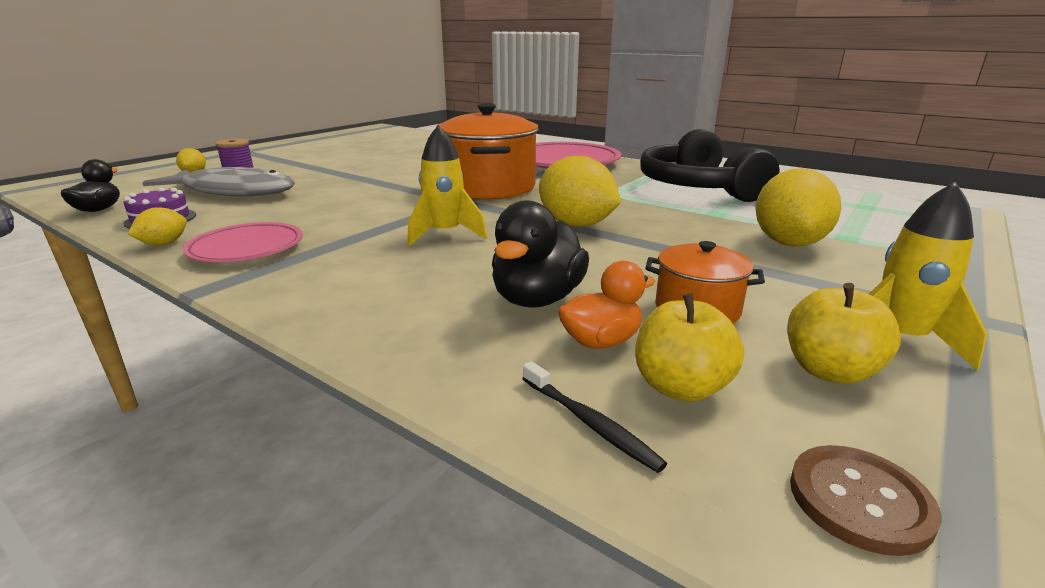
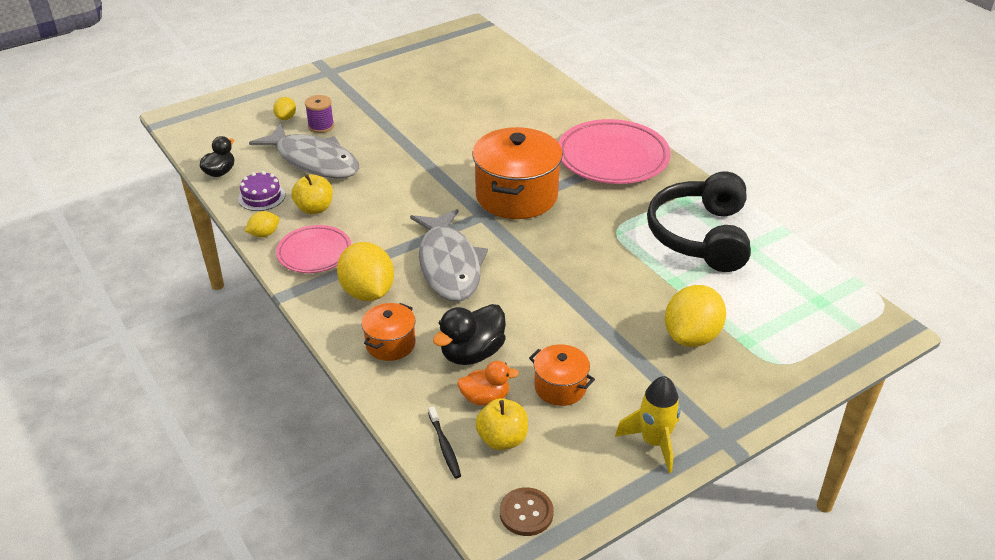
camera: 20 degrees right, 15 degrees up
(402, 311) = (390, 344): none -> orange pot
(445, 234) = (449, 265): yellow rocket -> grey fish
(576, 224) = (551, 273): yellow lemon -> yellow lemon (367, 292)
(829, 371) = (588, 451): yellow apple -> yellow apple (314, 208)

